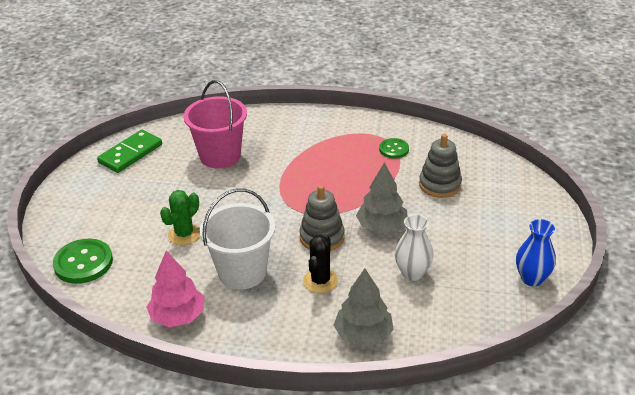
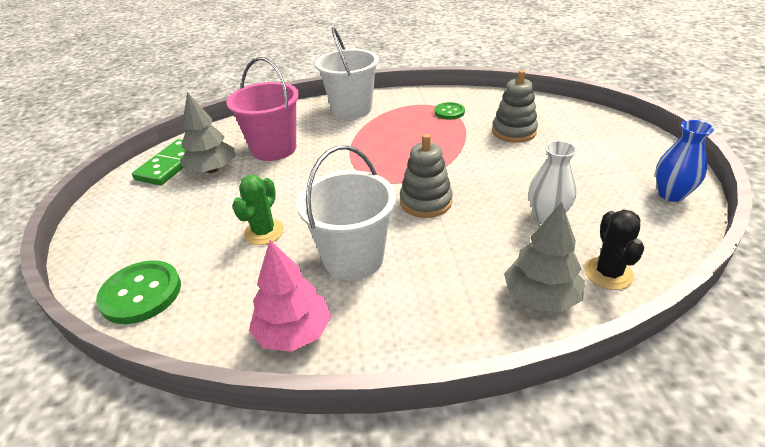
camera: 15 degrees left, 0 degrees up
(306, 126) = (351, 109): none -> white bucket
(320, 281) = (451, 247): black cactus -> black cactus (608, 273)
(382, 226) = (483, 178): grey tree -> grey tree (212, 170)

